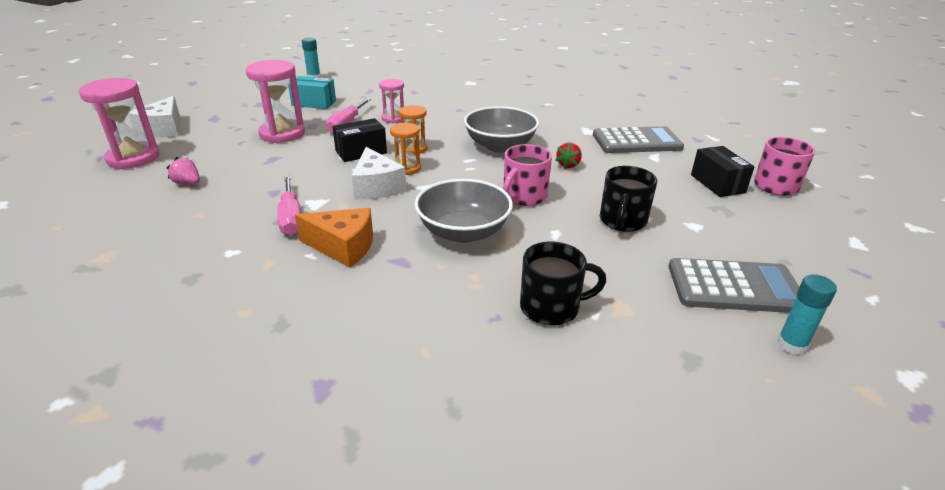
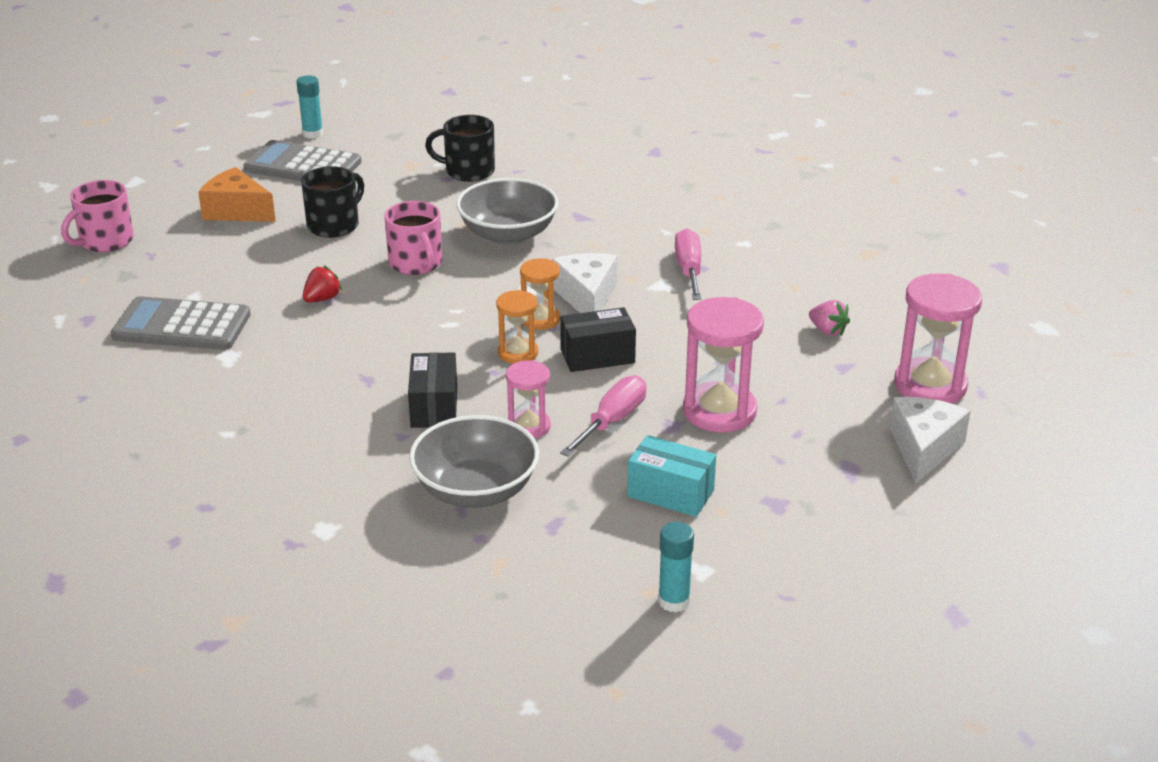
camera: 165 degrees left, 0 degrees up
(343, 247) = (633, 235): orange cheese -> orange cheese (237, 211)
(500, 146) = (389, 343): grey bowl -> grey bowl (476, 490)
(524, 196) = (416, 263): pink mug -> pink mug turned 105 degrees clockwise
(717, 184) = (170, 251): black box -> black box (434, 407)

